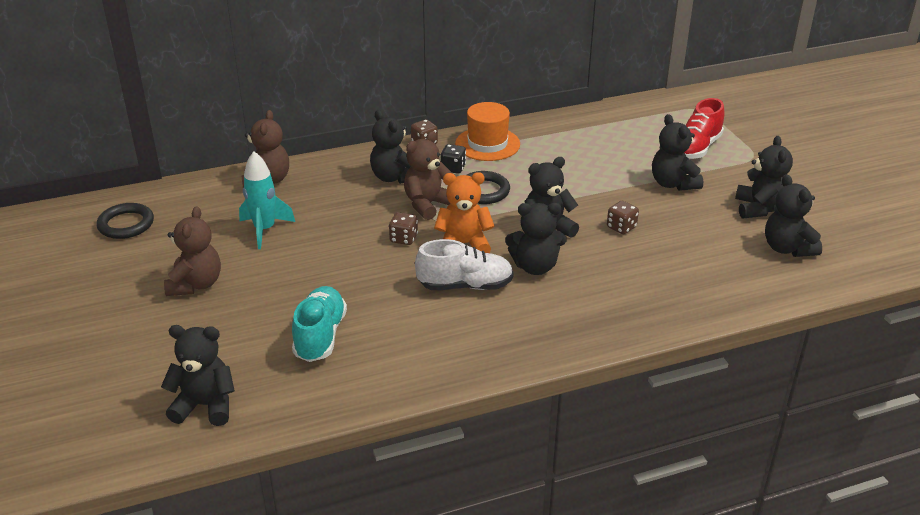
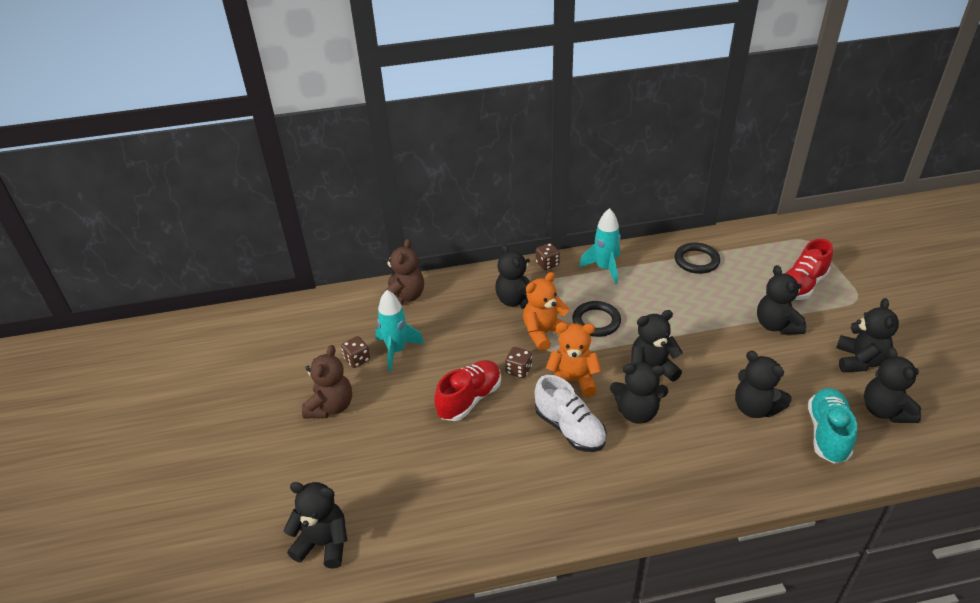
camera: 10 degrees right, 5 degrees up
(126, 224) = (280, 336): black ring -> black ring (696, 261)
(320, 336) = (433, 475): turquoise shoe -> turquoise shoe (827, 434)
(352, 267) = (469, 399): none -> red shoe
(428, 204) = (544, 333): brown teddy bear -> orange teddy bear
(453, 168) = (571, 294): black dice -> none
(465, 285) = (569, 428): white shoe -> white shoe turned 45 degrees clockwise
(487, 144) = (604, 268): orange hat -> turquoise rocket
(621, 227) = (722, 373): brown dice -> brown dice (357, 359)
(657, 255) = (755, 408): none -> black teddy bear

